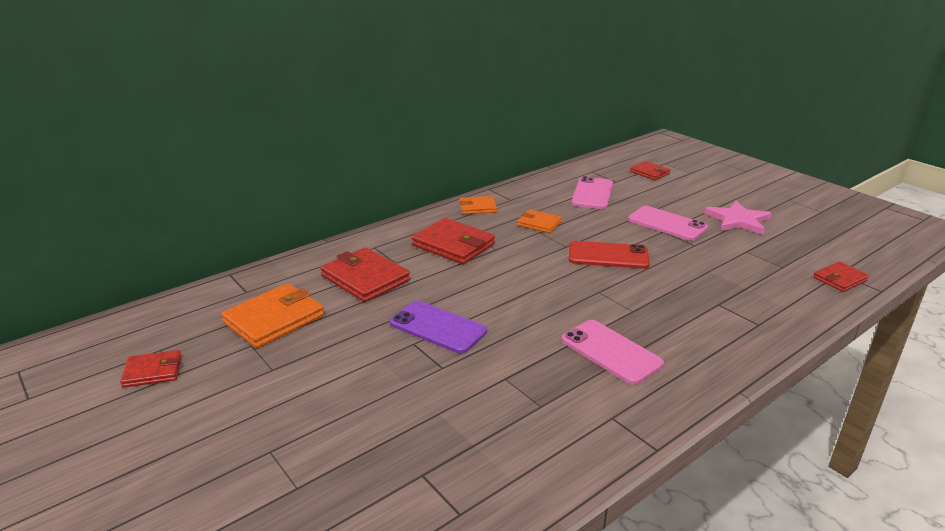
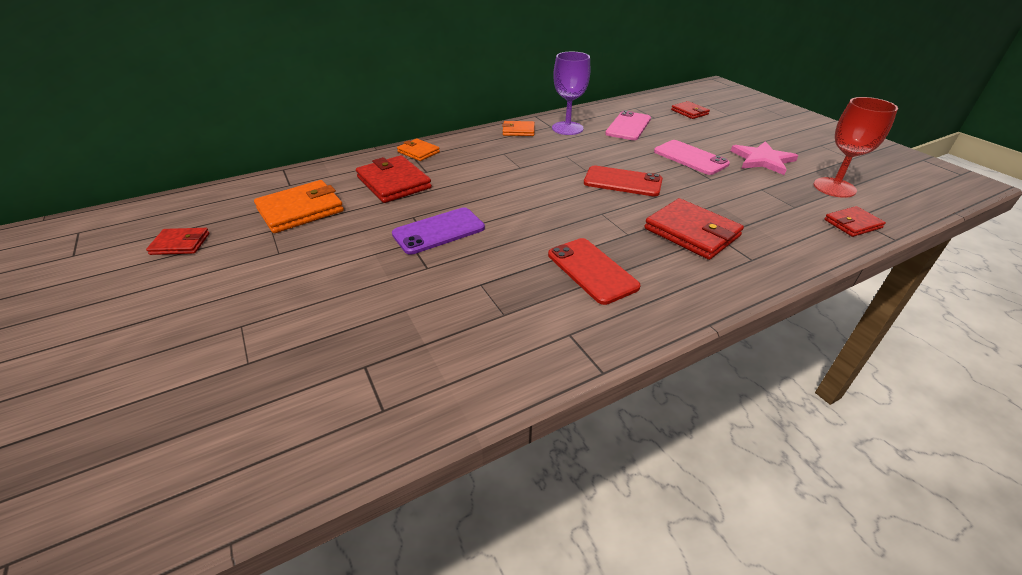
camera: 10 degrees right, 10 degrees up
(438, 327) = (438, 231): purple phone -> purple phone turned 75 degrees counterclockwise
(453, 245) = (483, 161): red wallet -> red wallet (691, 232)
(529, 201) = (567, 128): none -> purple goblet
(539, 223) = (568, 148): orange wallet -> orange wallet (418, 152)
(611, 352) = (592, 270): pink phone -> red phone
(813, 243) = (834, 187): none -> red goblet

